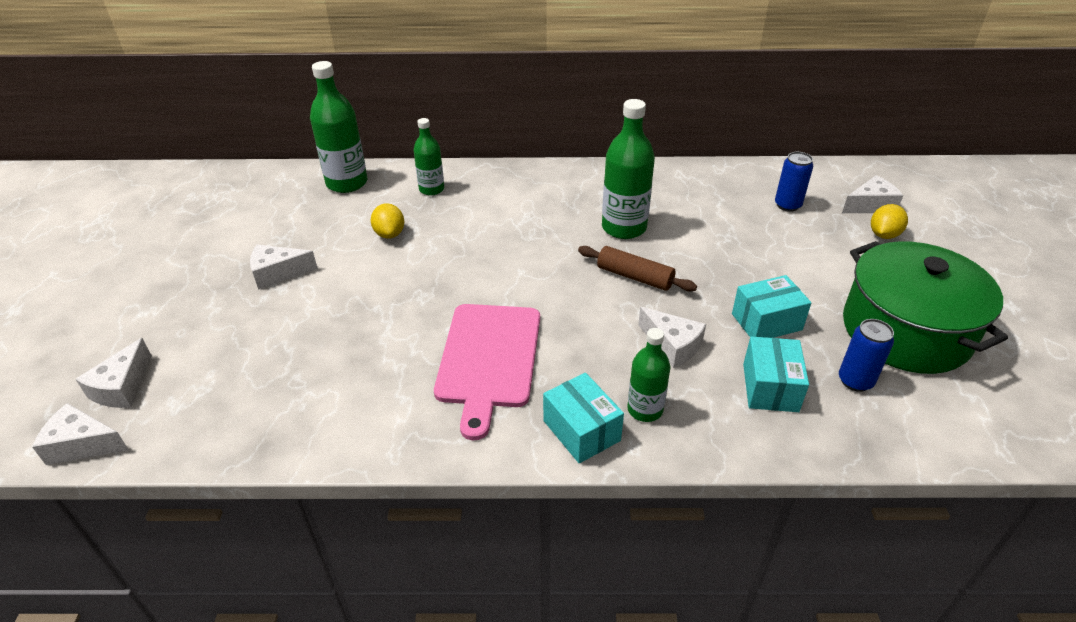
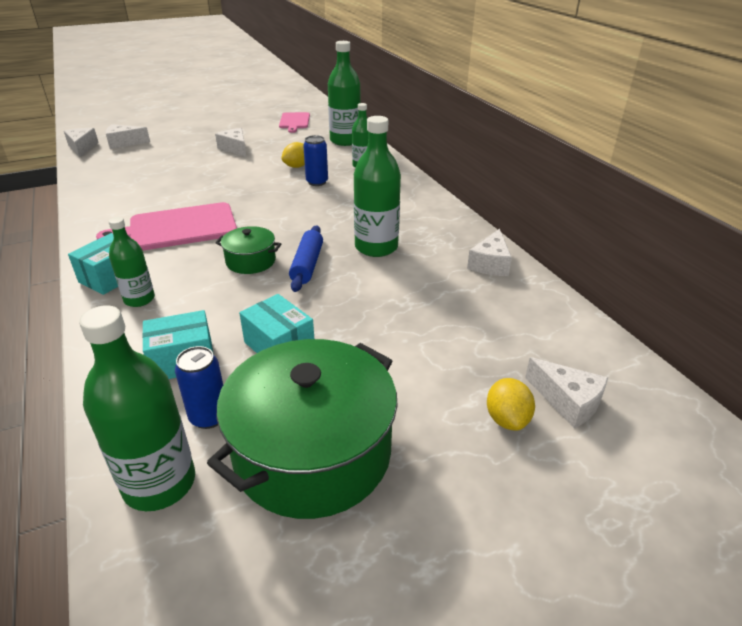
camera: 65 degrees right, 5 degrees down
(235, 205) = (294, 121): none -> pink cutting board
(606, 313) = (251, 261): none -> green pot
(634, 276) = (307, 265): brown rolling pin -> blue rolling pin
(672, 345) = (222, 299): white cheese -> white cheese (490, 264)
(787, 205) = (502, 334): blue can -> blue can (317, 182)
(883, 235) = (507, 419): yellow lemon -> yellow lemon turned 75 degrees clockwise
(930, 420) = (159, 483): none -> green bottle

